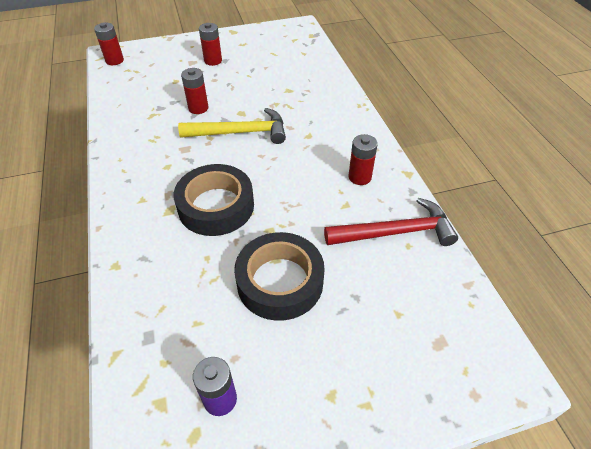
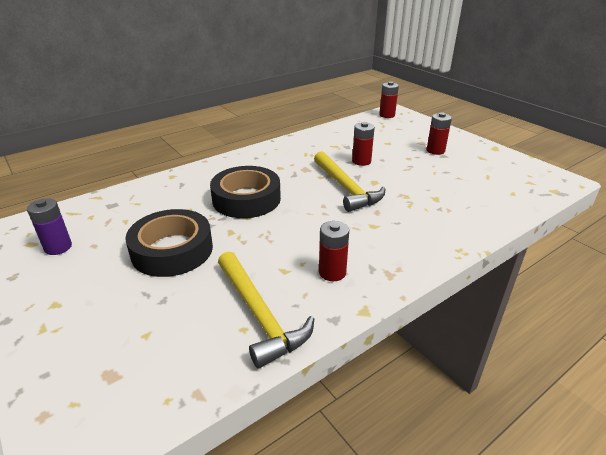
camera: 70 degrees right, 15 degrees down
(396, 232) = (259, 315): red hammer -> yellow hammer

